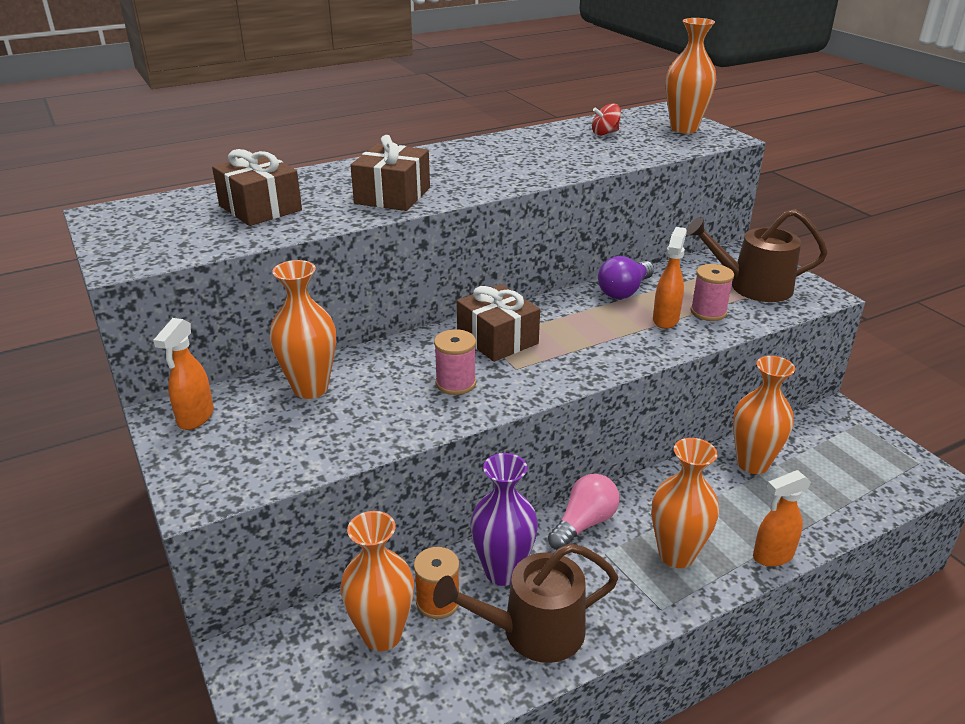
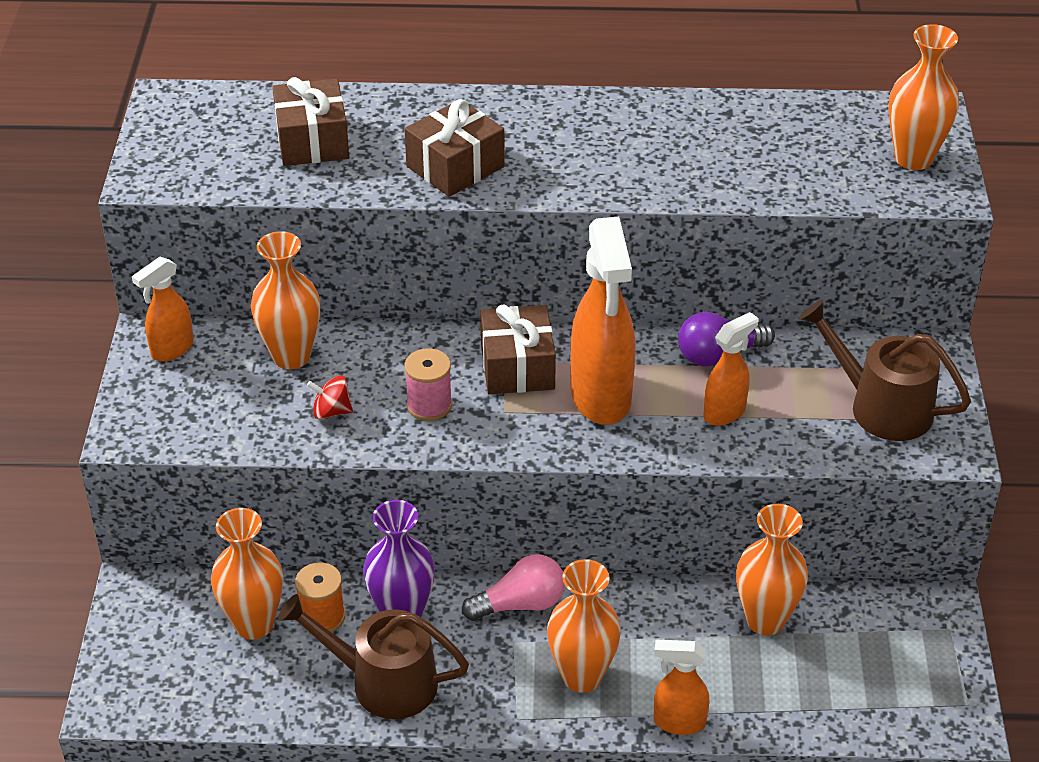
camera: 30 degrees right, 10 degrees up
(576, 338) = (601, 397): none -> orange spray bottle
(605, 133) = (801, 134): red spinning top -> red spinning top (331, 411)
(708, 312) = (785, 421): pink spool -> none

